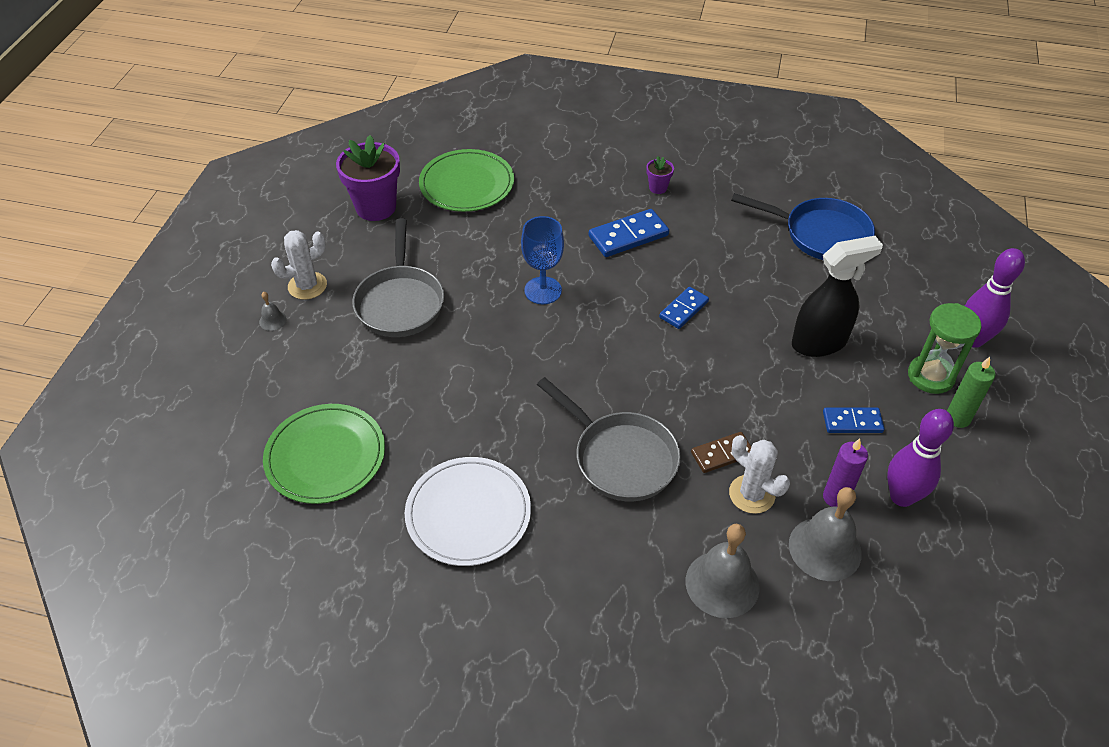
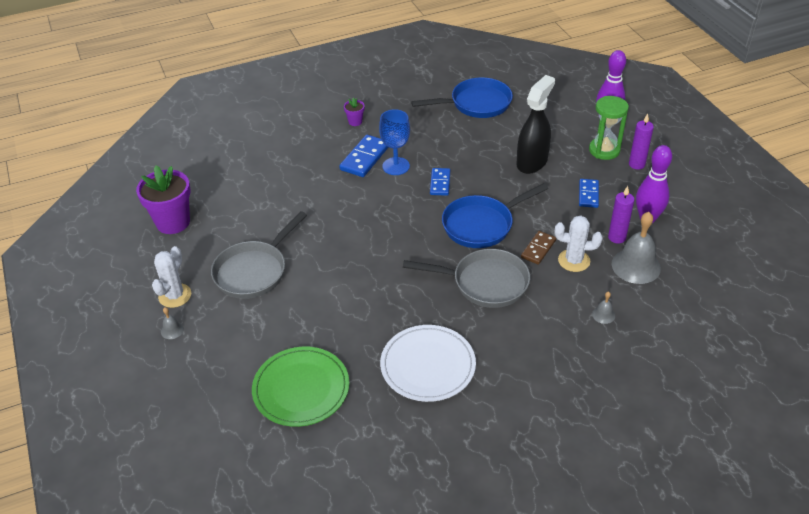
camera: 35 degrees left, 5 degrees down
(400, 302) = (254, 271): grey pan -> grey pan turned 75 degrees clockwise
(467, 184) = (224, 177): green plate -> none
(543, 290) = (343, 216): blue goblet -> blue goblet (396, 166)
(684, 386) = (482, 225): none -> blue pan
(722, 584) = (603, 315): grey bell -> grey bell, size x0.45
(852, 422) = (588, 194): blue domino -> blue domino turned 45 degrees counterclockwise
(957, 418) = (636, 164): green candle -> purple candle

